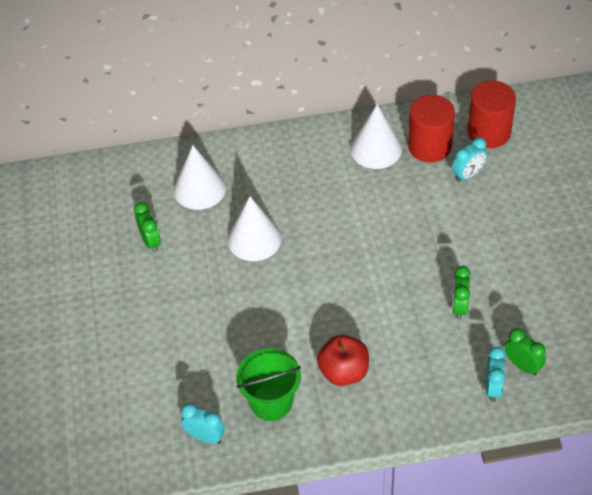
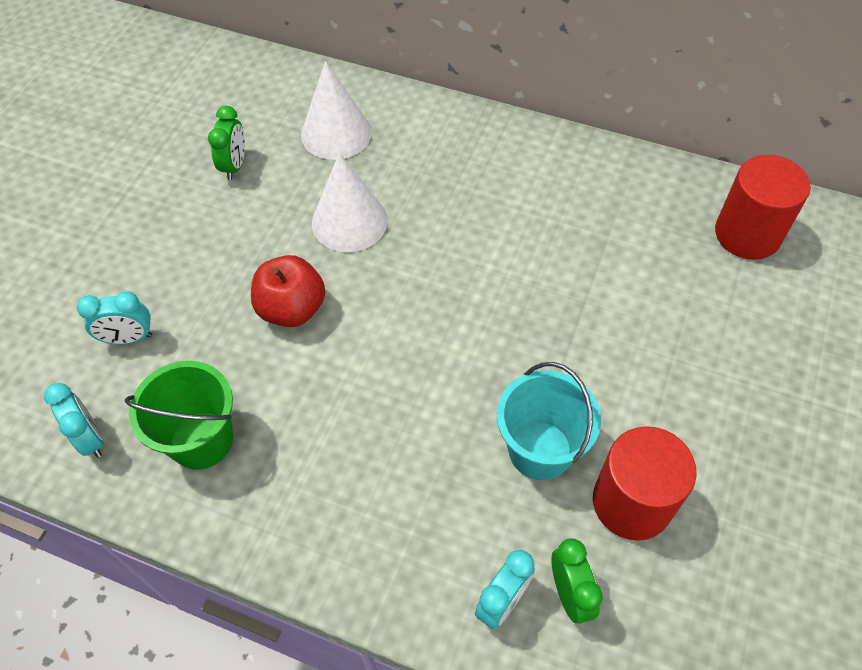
camera: 30 degrees right, 5 degrees up
(343, 372) = (320, 453): red apple -> red apple (292, 309)
(376, 149) = (580, 185): white cone -> none
(429, 146) = (653, 214): red cylinder -> red cylinder (632, 502)
(459, 306) = (540, 450): green clock -> turquoise bucket
(468, 175) = (680, 275): turquoise clock -> turquoise clock (128, 338)

